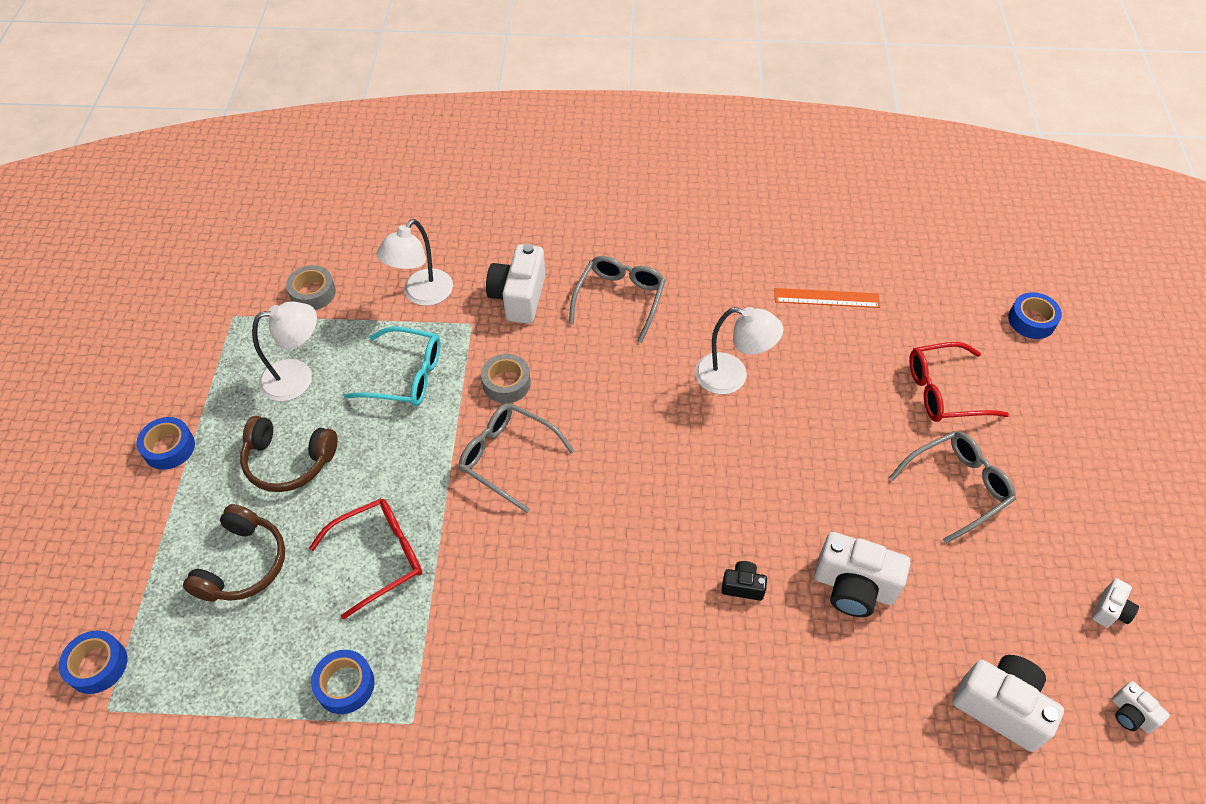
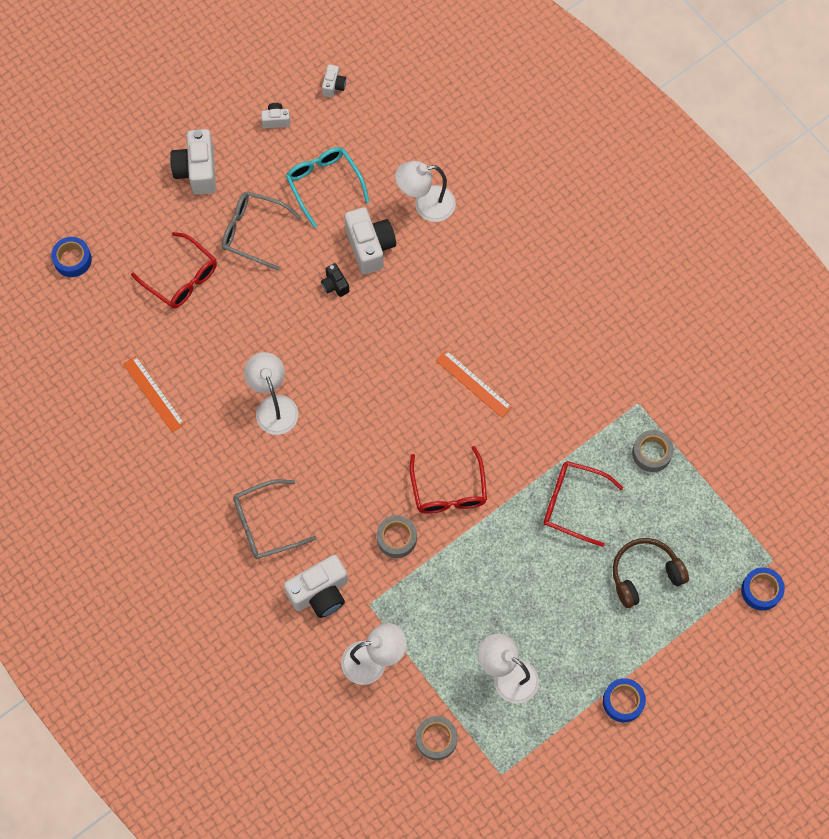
camera: 130 degrees left, 15 degrees up
(288, 461) = (565, 617): brown headphones -> none
(345, 685) = (651, 453): blue tape -> grey tape
(406, 376) = (446, 607): turquoise glasses -> turquoise glasses (324, 184)
(507, 457) = (449, 490): grey glasses -> red glasses
(597, 566) = (473, 383): none -> orange ruler
(743, 586) = (418, 301): black camera -> black camera (335, 285)
(868, 691) = (426, 205): none -> white lamp
(1000, 707) = (381, 143): white camera -> white camera (197, 171)

